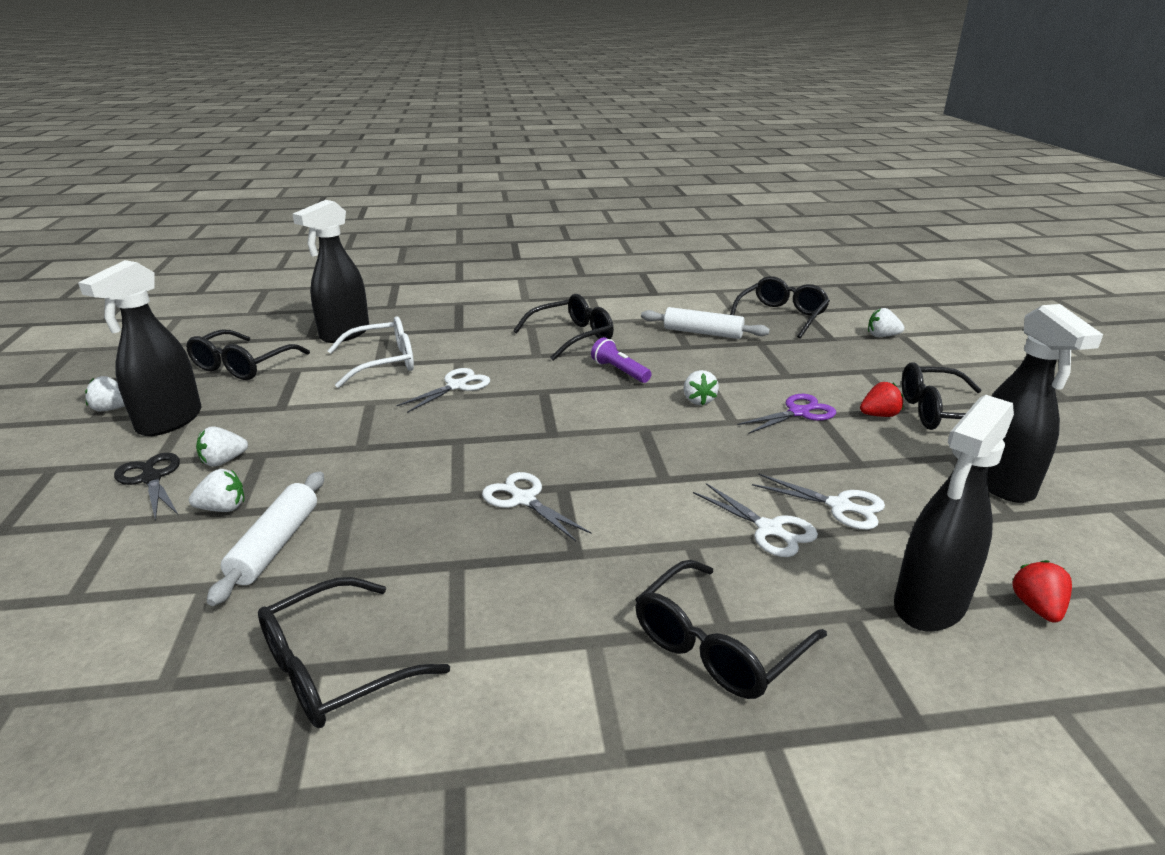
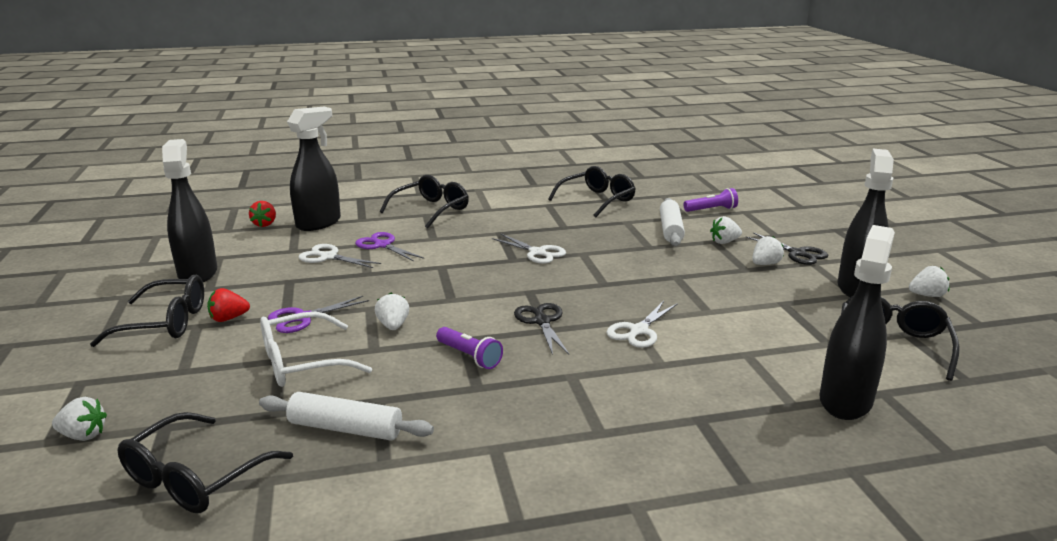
camera: 175 degrees right, 5 degrees down
(130, 608) = (711, 210): none -> purple flashlight
(383, 362) = (743, 356): white glasses -> white glasses (301, 363)
(547, 398) = (542, 321): none -> black scissors
(572, 337) = (532, 410): black glasses -> none
(769, 529) = (382, 245): white scissors -> purple scissors

